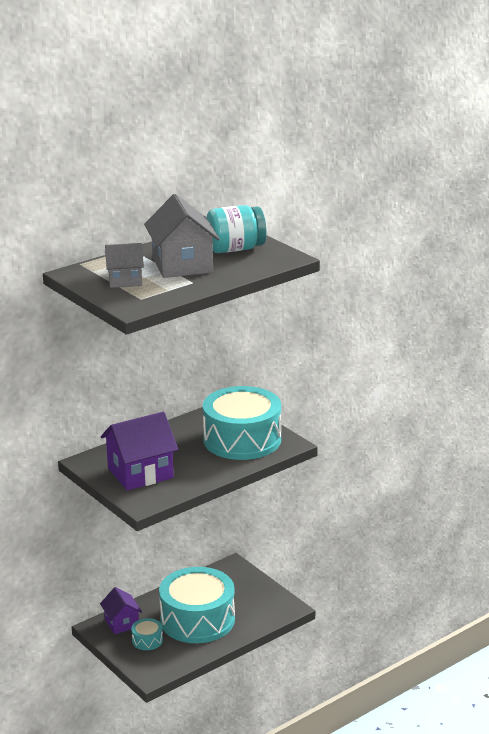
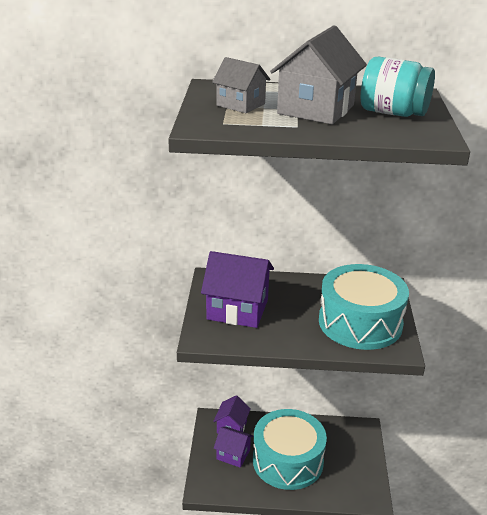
camera: 40 degrees right, 5 degrees up
(147, 640) = (233, 454): turquoise drum -> purple house

